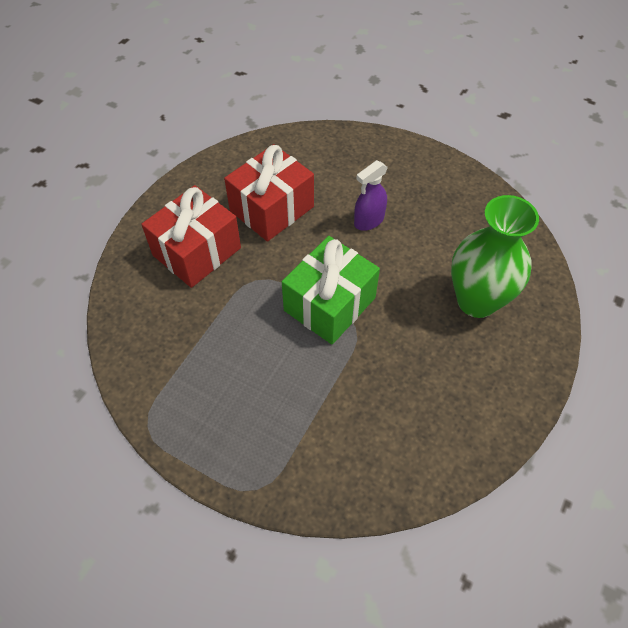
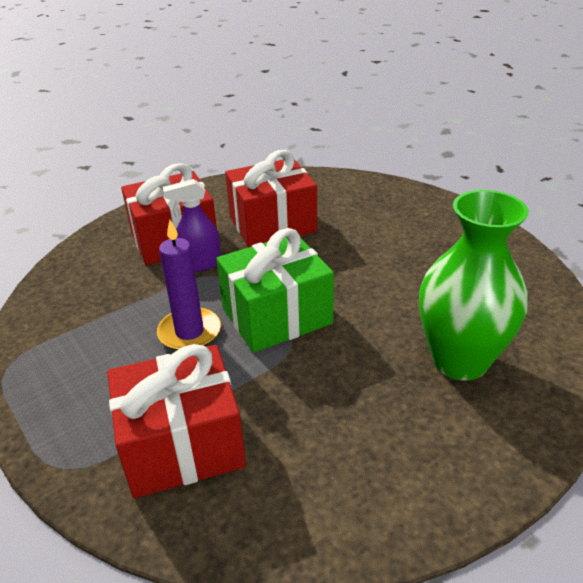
camera: 25 degrees right, 20 degrees down
(272, 342) = (189, 332): none -> purple candle
(328, 438) = (182, 444): none -> red gift
(368, 221) = (369, 256): purple spray bottle -> purple spray bottle (200, 264)

